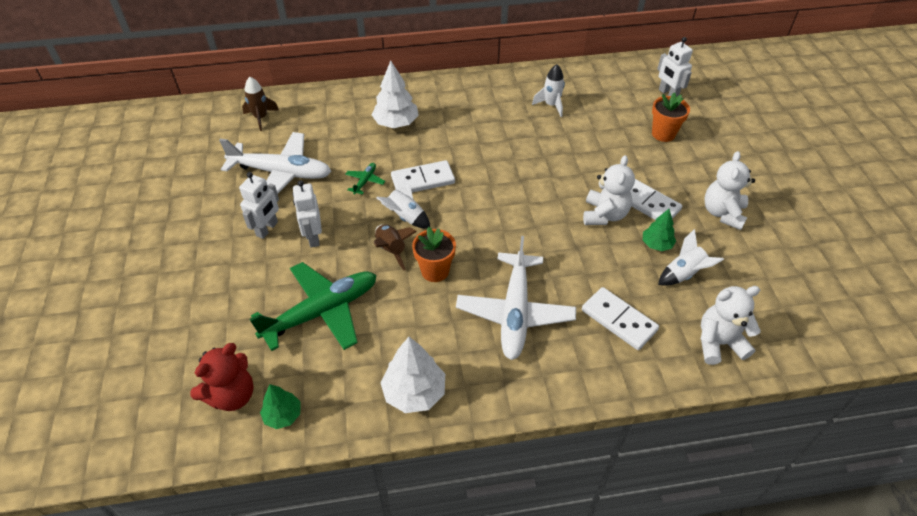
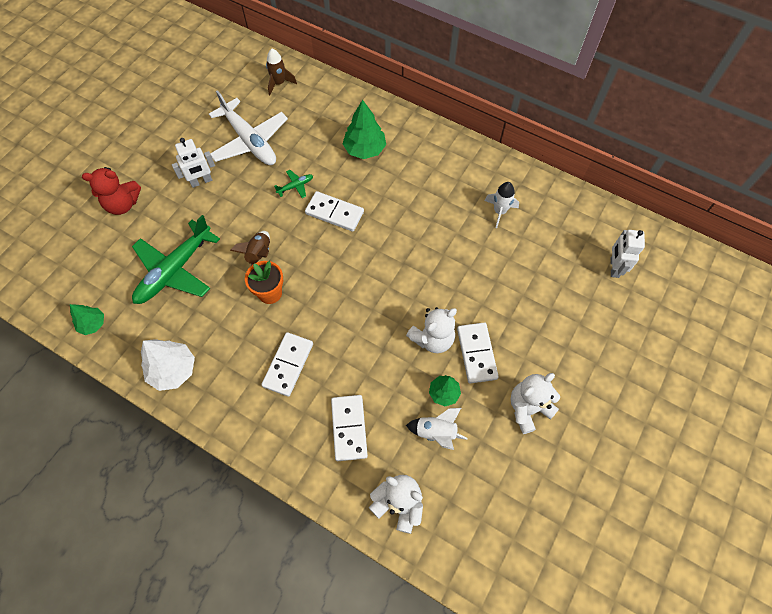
camera: 40 degrees right, 15 degrees up
(232, 395) = (80, 288): red teddy bear -> red teddy bear (123, 204)
(313, 237) = (222, 209): white robot -> none
(321, 312) = (175, 270): green plane -> green plane turned 120 degrees clockwise
(396, 123) = (365, 149): white tree -> green tree
(405, 217) = (293, 235): white rocket -> none
(515, 312) = (288, 365): white plane -> white domino
(663, 134) = (563, 302): orange flower pot -> none

